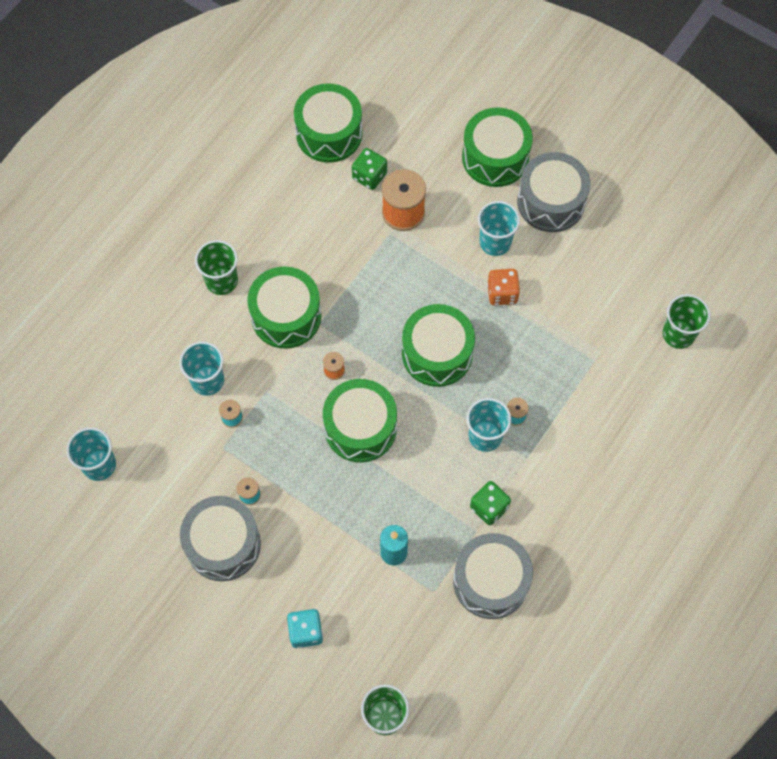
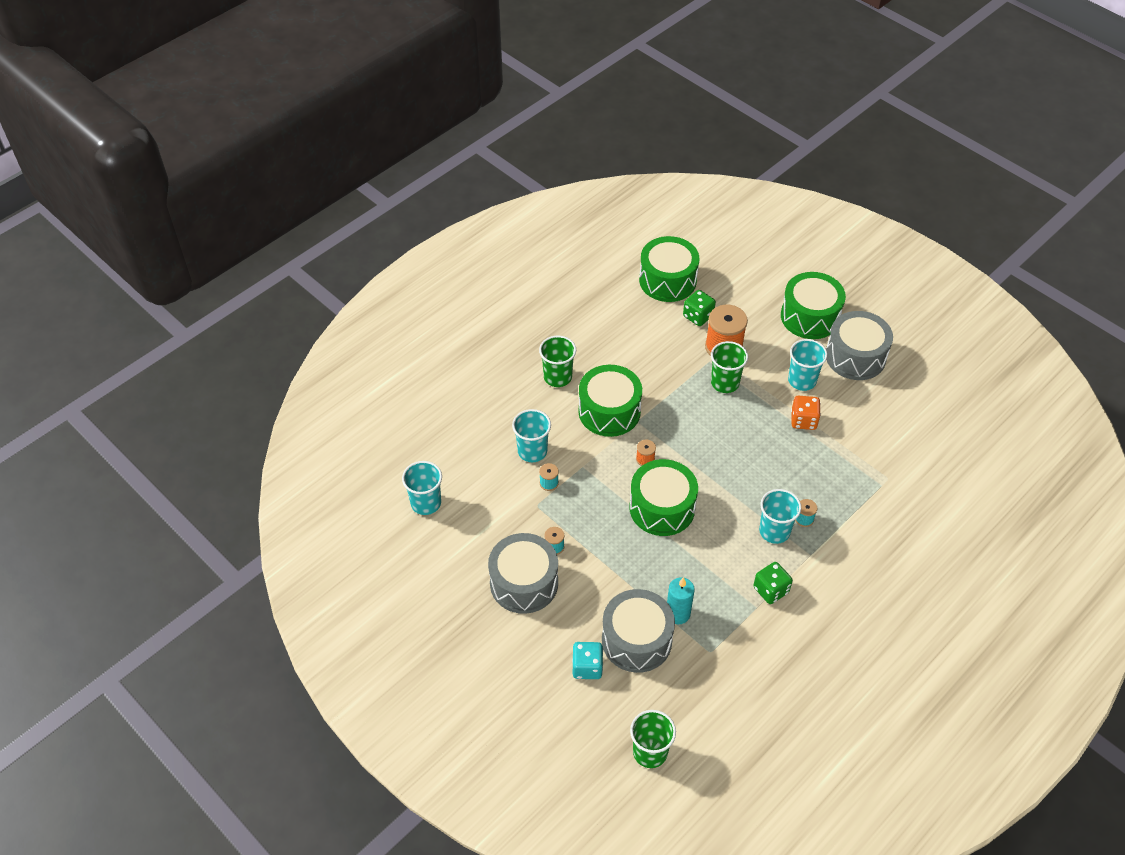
camera: 10 degrees right, 15 degrees down
(437, 353) = (739, 459): green drum -> none
(490, 581) = (764, 652): grey drum -> grey drum (636, 640)
(678, 334) = (961, 475): green cup -> green cup (725, 383)

